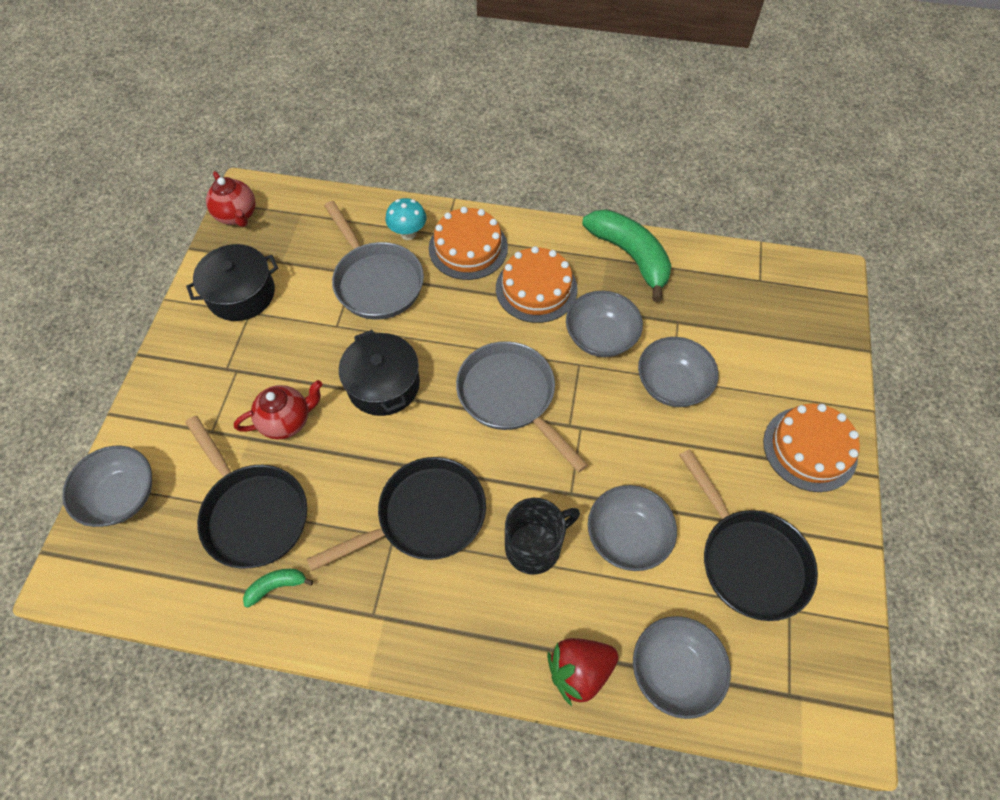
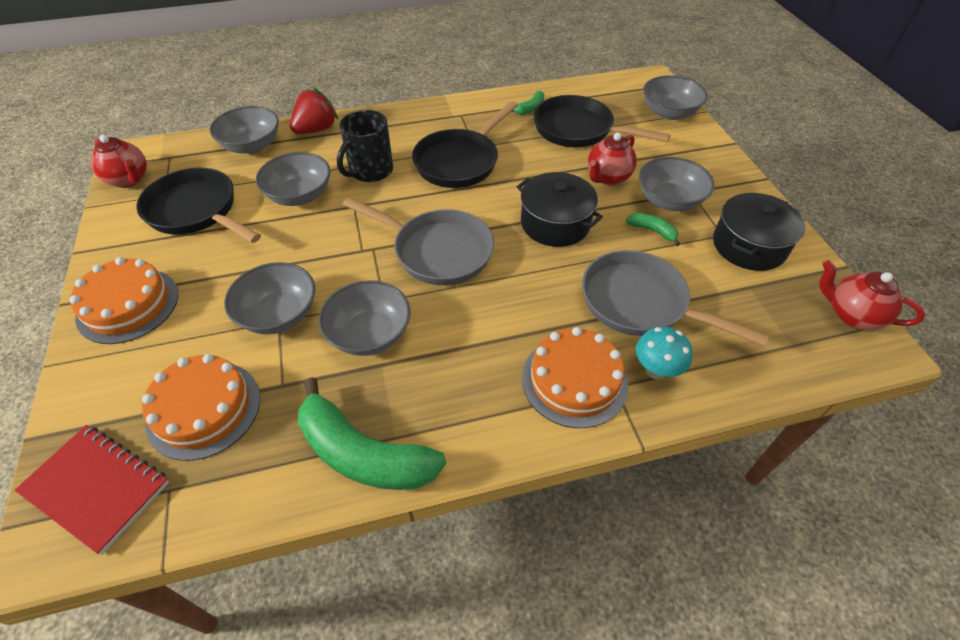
camera: 155 degrees right, 10 degrees down
(257, 367) = (669, 200): none -> grey bowl
(304, 340) = (652, 231): none -> green banana
(536, 288) = (465, 361): orange cake -> orange cake (204, 409)
(808, 298) = (97, 487): none -> red notebook
(838, 662) = (129, 180): none -> red teapot

